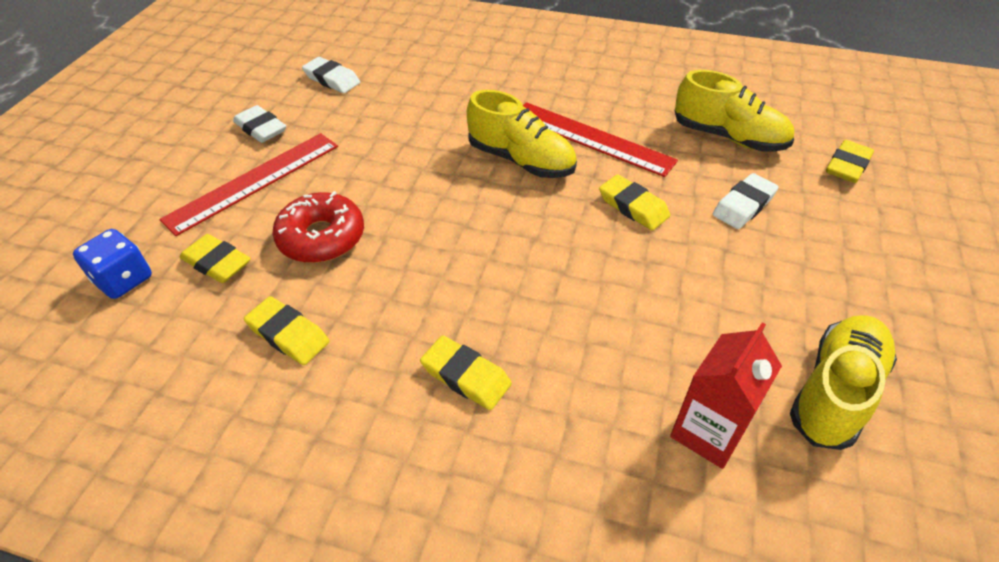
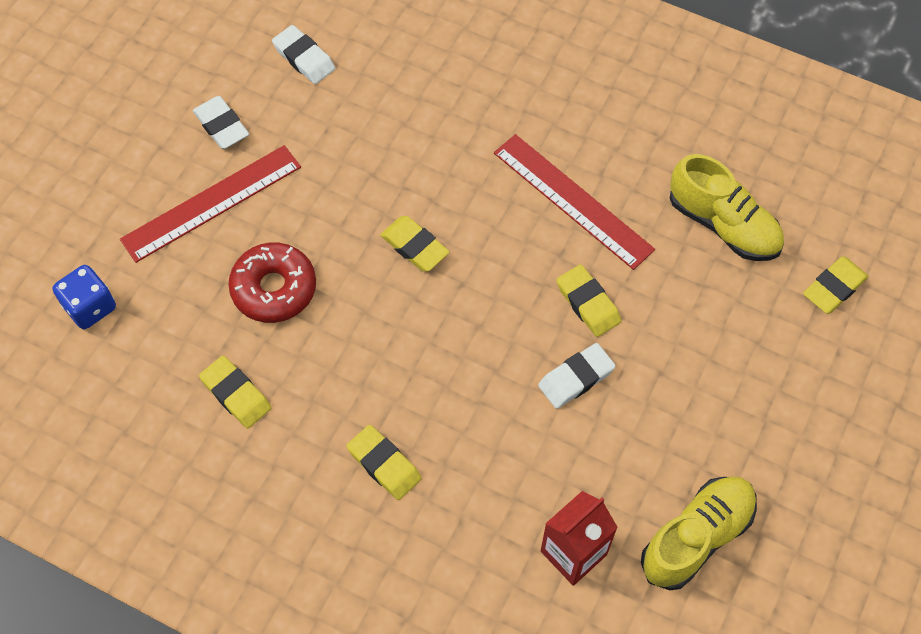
camera: 10 degrees right, 15 degrees up
(217, 263) = (174, 302): yellow eraser -> yellow eraser (414, 246)
(521, 160) = (490, 220): yellow shoe -> none
(743, 205) = (701, 321): white eraser -> white eraser (576, 378)

